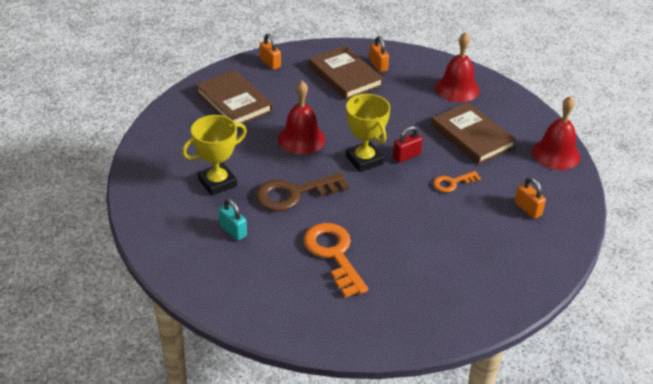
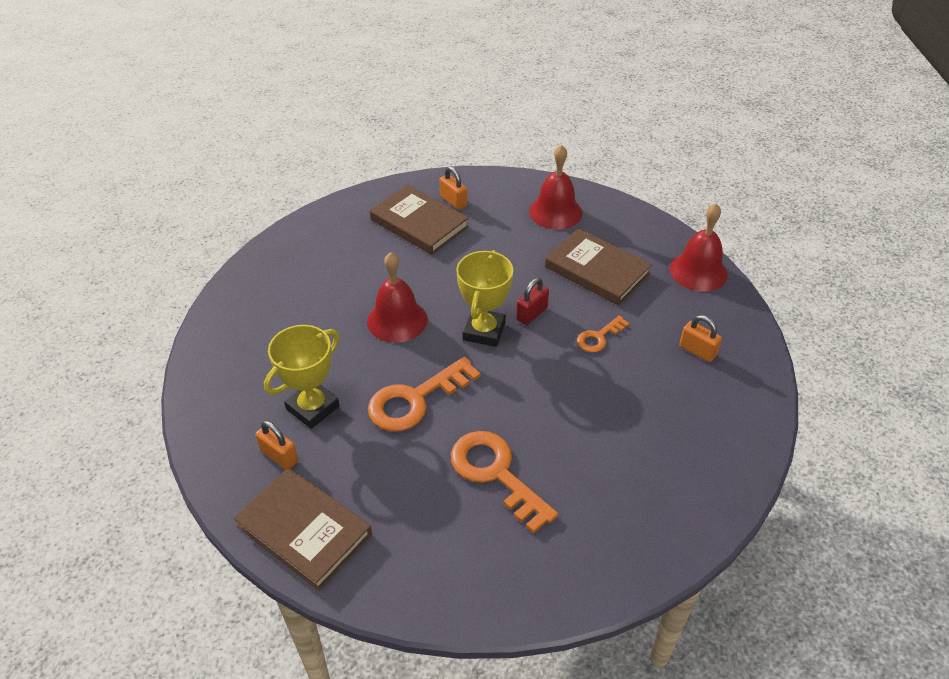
camera: 15 degrees left, 5 degrees up
(233, 230) = (356, 473): turquoise padlock -> none
(234, 102) = (295, 288): brown book -> brown book (304, 530)
(270, 63) = (322, 225): orange padlock -> orange padlock (279, 456)
(294, 194) = (416, 399): brown key -> orange key
(364, 160) = (484, 331): yellow trophy -> yellow trophy turned 60 degrees clockwise

